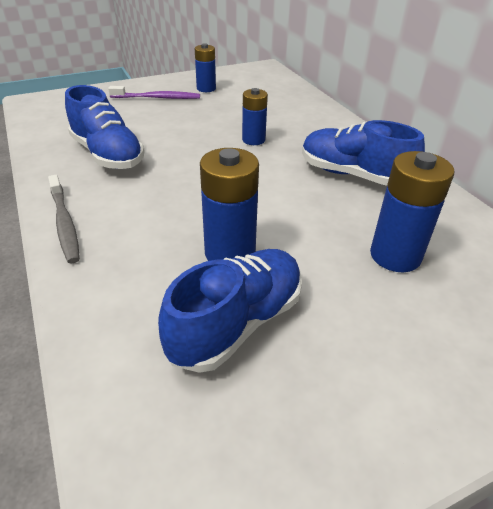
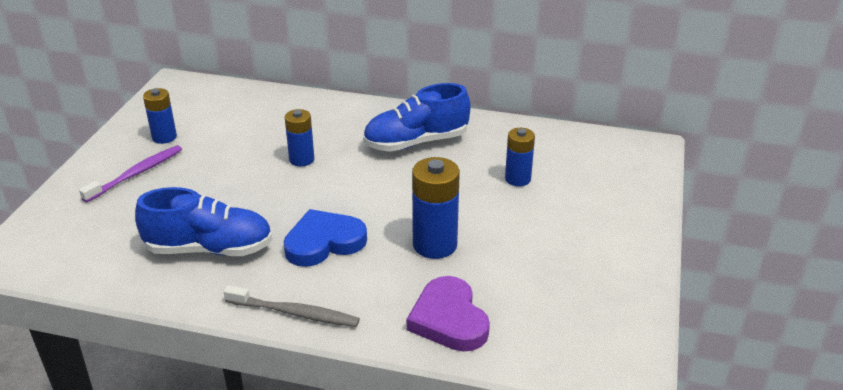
camera: 50 degrees left, 5 degrees down
(128, 317) = (449, 319): none -> purple heart
(167, 195) = (324, 242): none -> blue heart
(237, 323) = (505, 274): blue shoe -> none
(395, 255) = (517, 179): blue battery -> blue battery, size x0.64

